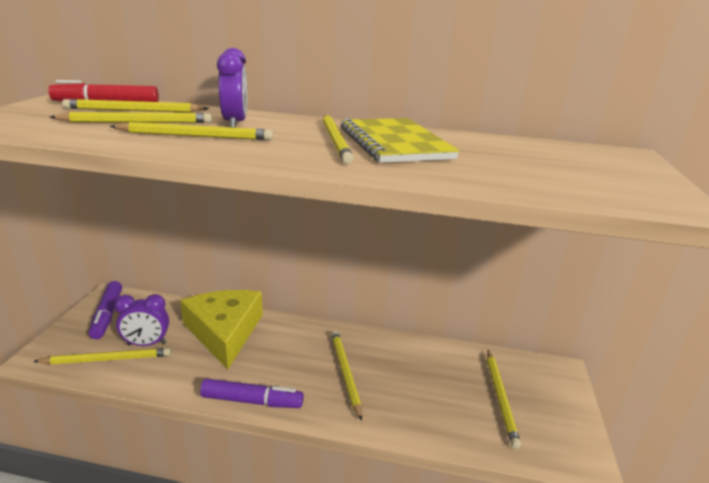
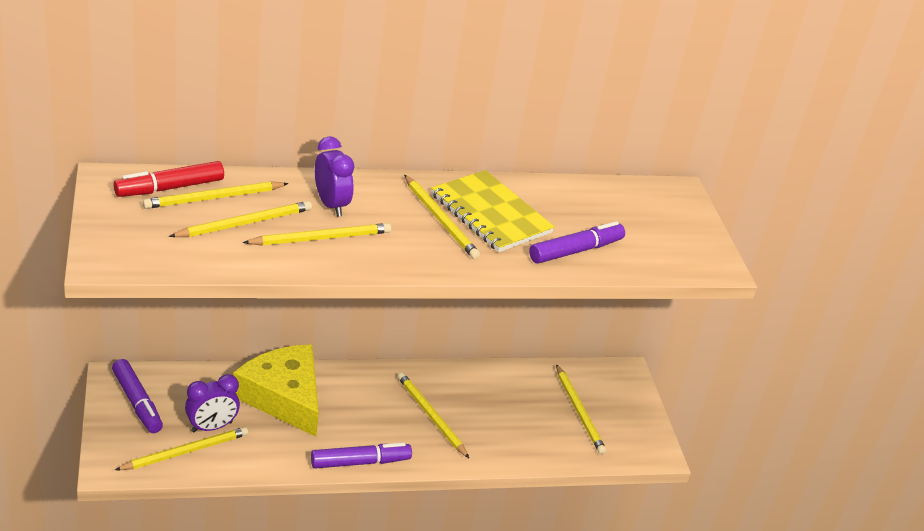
camera: 25 degrees left, 10 degrees up
(479, 173) = (576, 251): none -> purple marker

